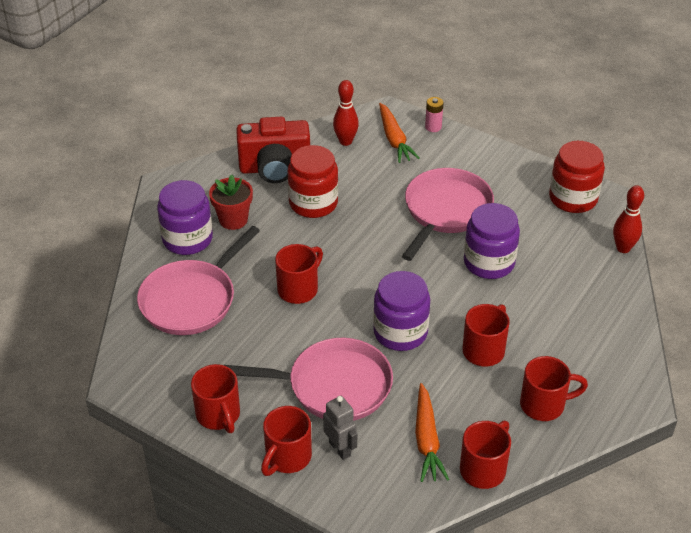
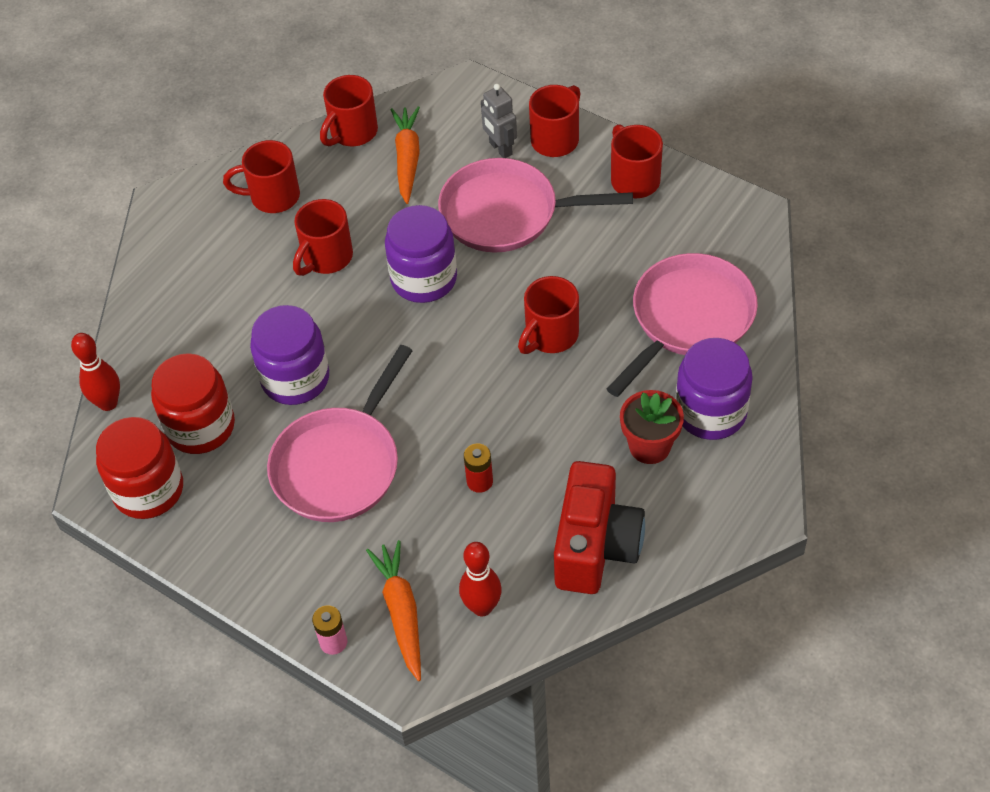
camera: 175 degrees left, 10 degrees up
(275, 168) = (595, 546): red camera -> red camera turned 105 degrees clockwise
(313, 203) = (533, 478): red jar -> red jar (200, 426)
(349, 201) = (479, 481): none -> red battery

